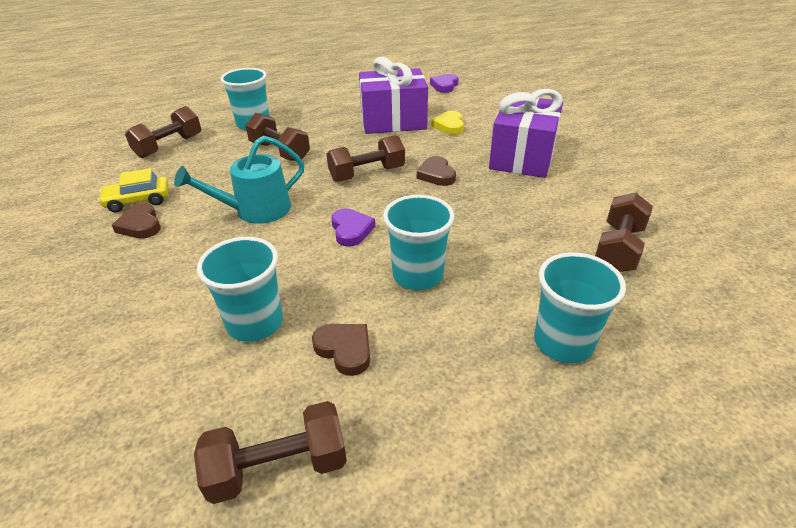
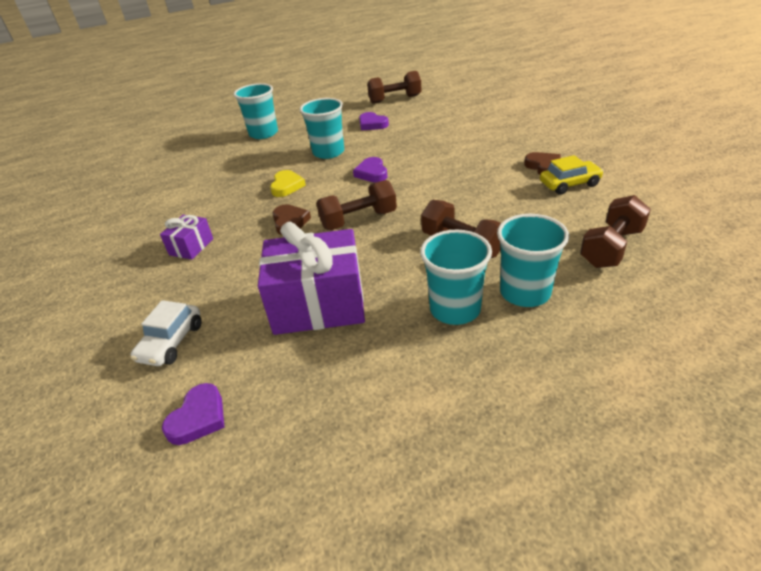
camera: 175 degrees left, 0 degrees up
(255, 323) = (422, 129): turquoise cup -> turquoise cup (455, 309)
(256, 210) = (454, 182): turquoise watering can -> none
(345, 350) = (372, 124): brown heart -> purple heart
(449, 126) = (244, 296): yellow heart -> yellow heart (287, 186)
(483, 107) = (171, 342): none -> white car
(522, 157) = (191, 247): purple gift -> purple gift, size x0.48
(618, 249) = (191, 173): brown dumbbell -> none

